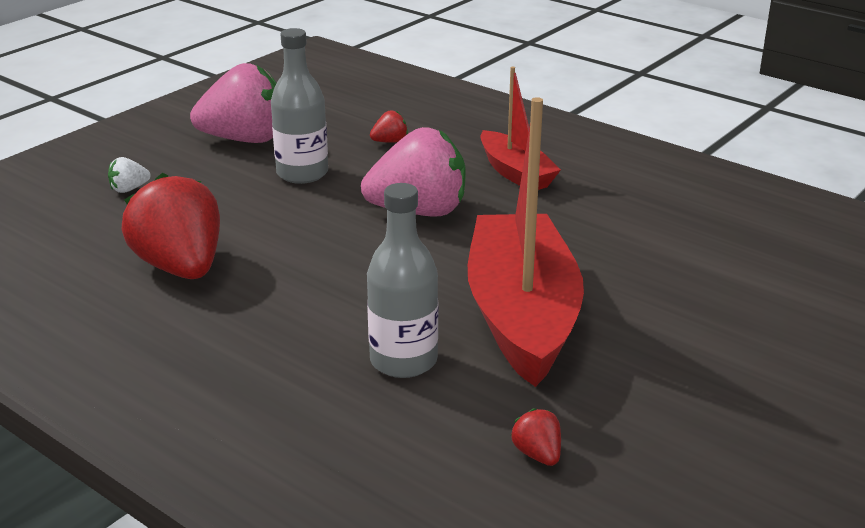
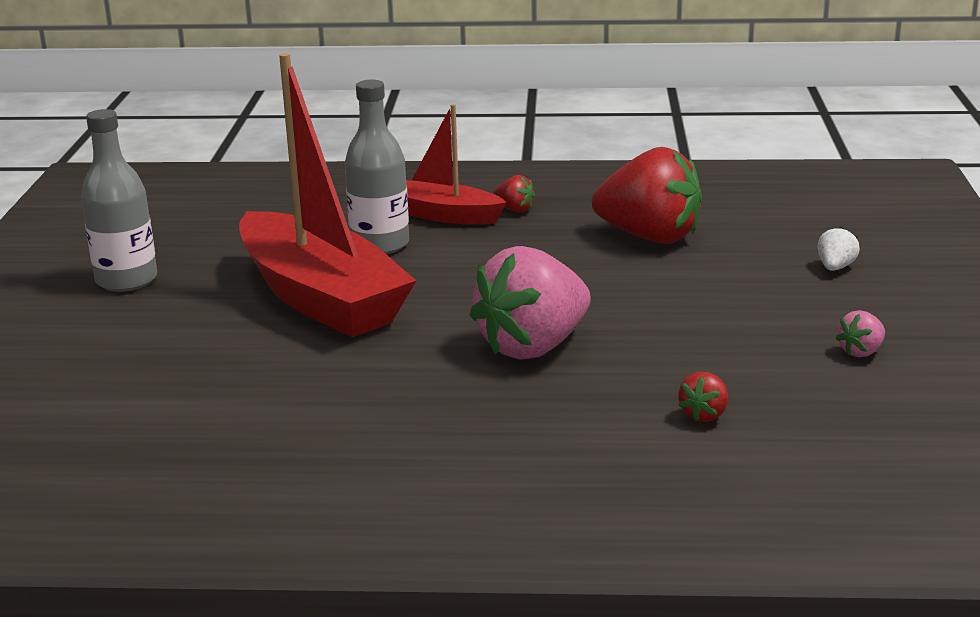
camera: 145 degrees right, 5 degrees down
(245, 139) = (861, 352): pink strawberry -> pink strawberry, size x0.41
(302, 173) = (719, 340): grey bottle -> grey bottle (126, 280)
(515, 173) = (492, 431): red boat -> red boat (444, 215)
(537, 454) = (229, 233): red strawberry -> red strawberry (514, 210)

